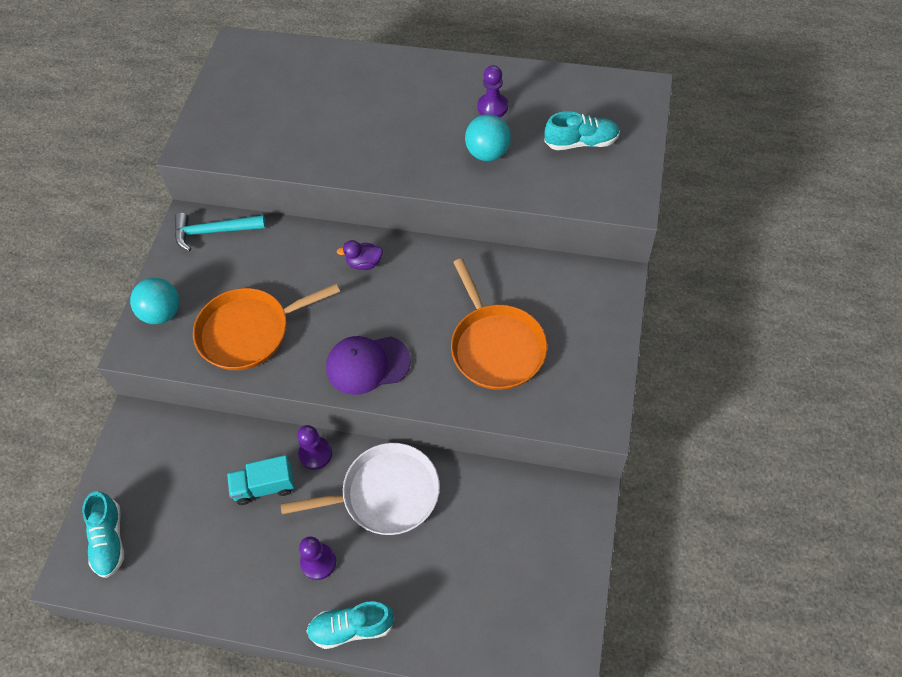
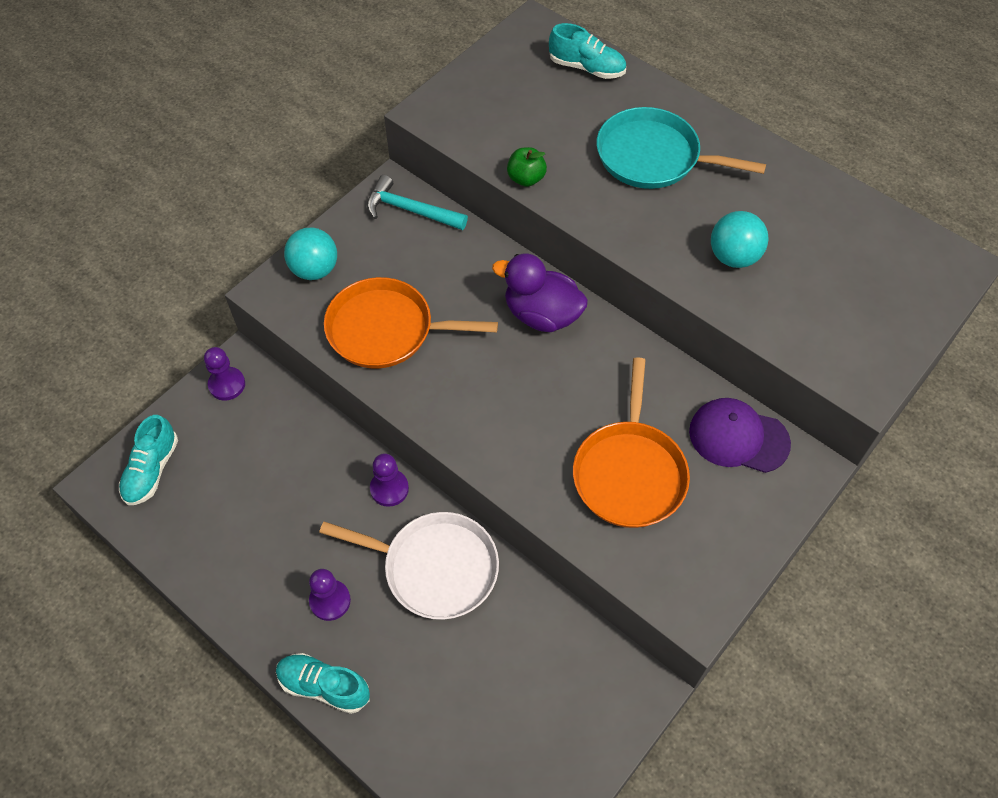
camera: 25 degrees right, 0 degrees up
(264, 486) = (322, 495): turquoise truck -> none
(300, 164) = (526, 178): none -> green apple
(364, 263) = (541, 315): purple duck -> purple duck, size x1.88
(367, 364) = (484, 423): purple cap -> purple cap (738, 437)
(387, 106) = (653, 157): none -> turquoise pan
(492, 107) = (769, 208): purple pawn -> purple pawn (227, 384)
(581, 142) = (848, 292): turquoise shoe -> turquoise shoe (587, 68)

